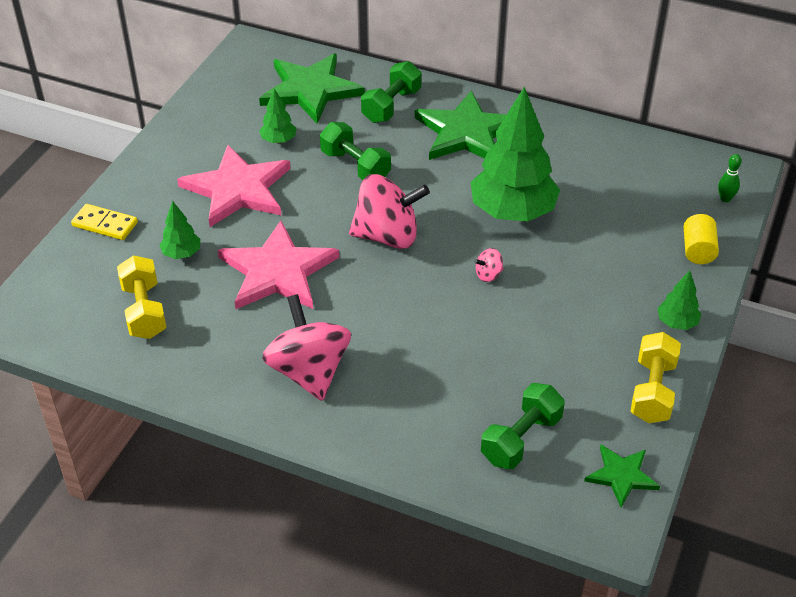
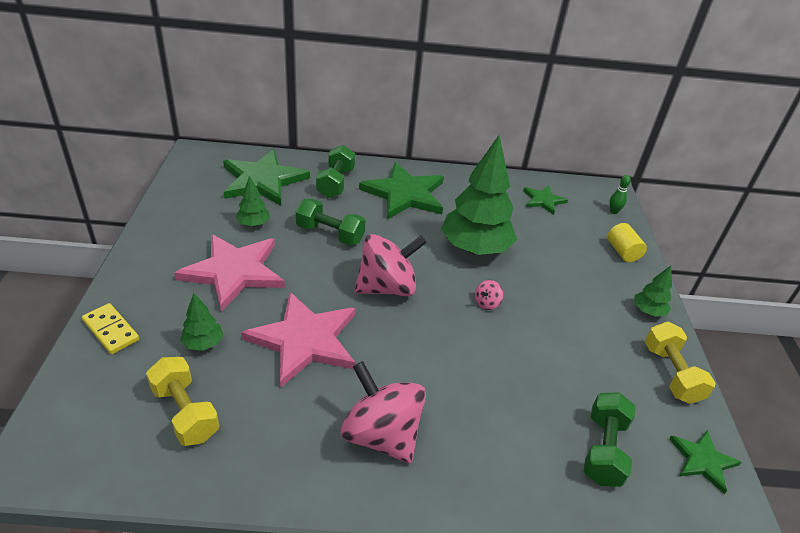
camera: 25 degrees left, 5 degrees down
(105, 224) = (111, 330): yellow domino -> yellow domino turned 45 degrees clockwise
(638, 169) = (543, 200): none -> green star

